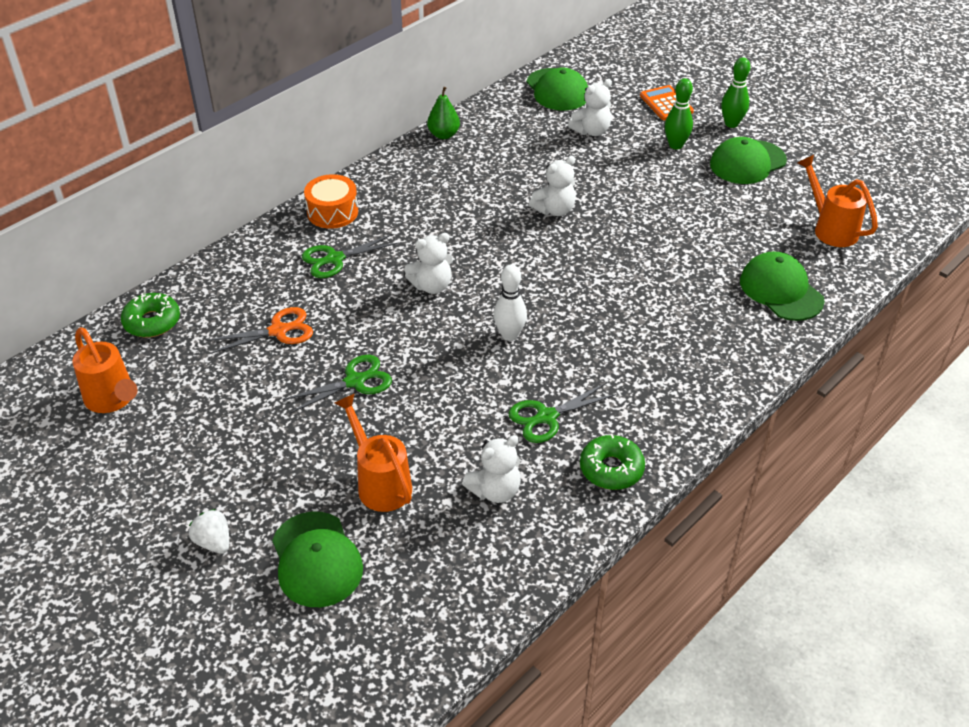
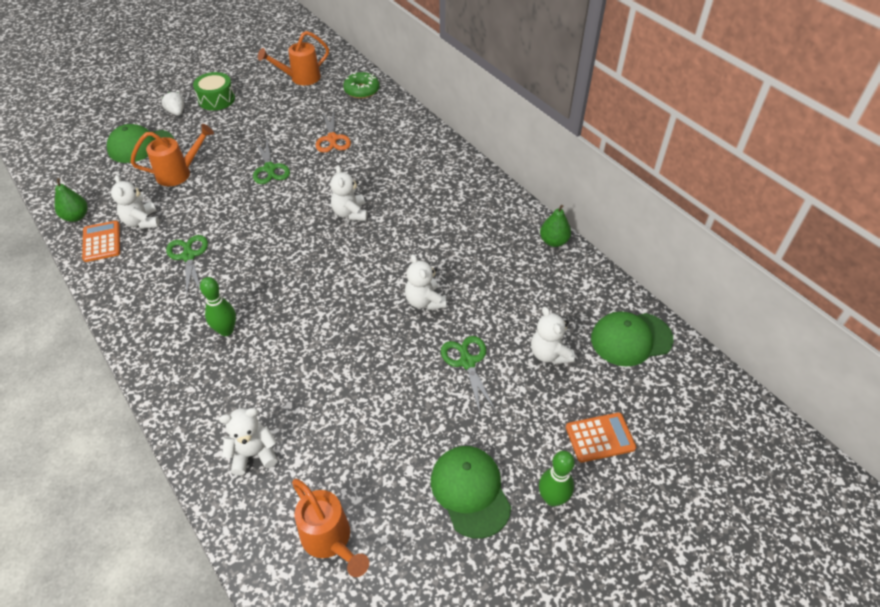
camera: 100 degrees right, 5 degrees up
(174, 496) = (216, 99): none -> green drum
(213, 542) = (176, 112): white strawberry -> white strawberry turned 90 degrees counterclockwise
(332, 212) = (454, 169): orange drum -> none
(335, 259) = (398, 167): green scissors -> green scissors (467, 362)
(503, 578) = (76, 217): none -> green pear
(509, 335) = (279, 248): white bowling pin -> none
(546, 523) = (102, 242): none -> orange calculator
(611, 469) = (123, 282): green donut -> none
(675, 145) = (514, 425): green bowling pin -> green bowling pin (226, 330)
(781, 290) = (253, 454): green cap -> white teddy bear
(830, 228) = (330, 540): orange watering can -> orange watering can turned 75 degrees clockwise

